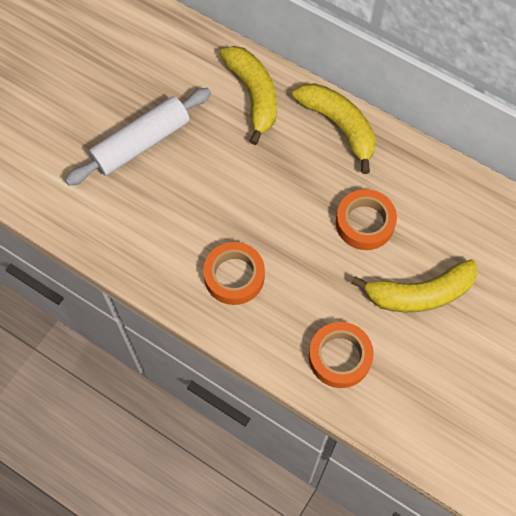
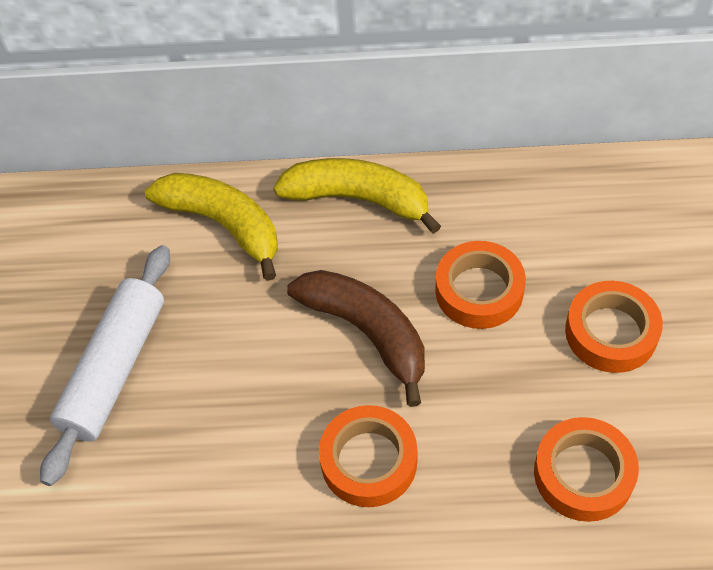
camera: 30 degrees left, 10 degrees down
(285, 207) = (367, 333): none -> brown banana
(419, 294) = (611, 332): yellow banana -> orange tape

